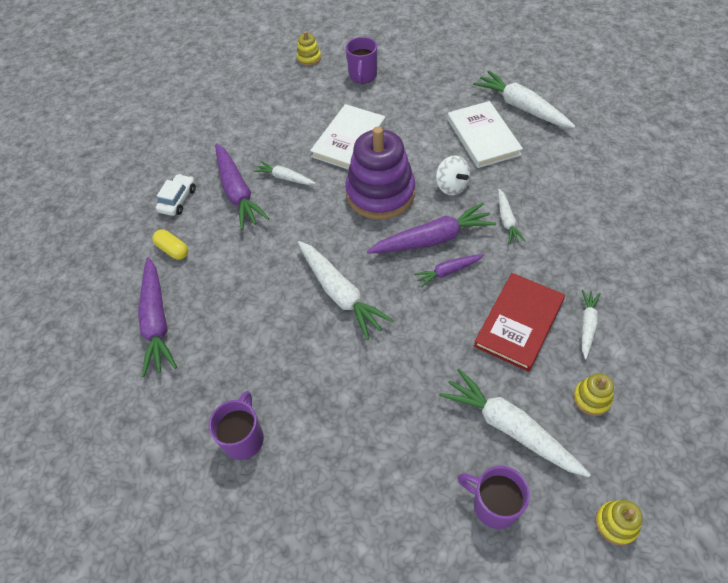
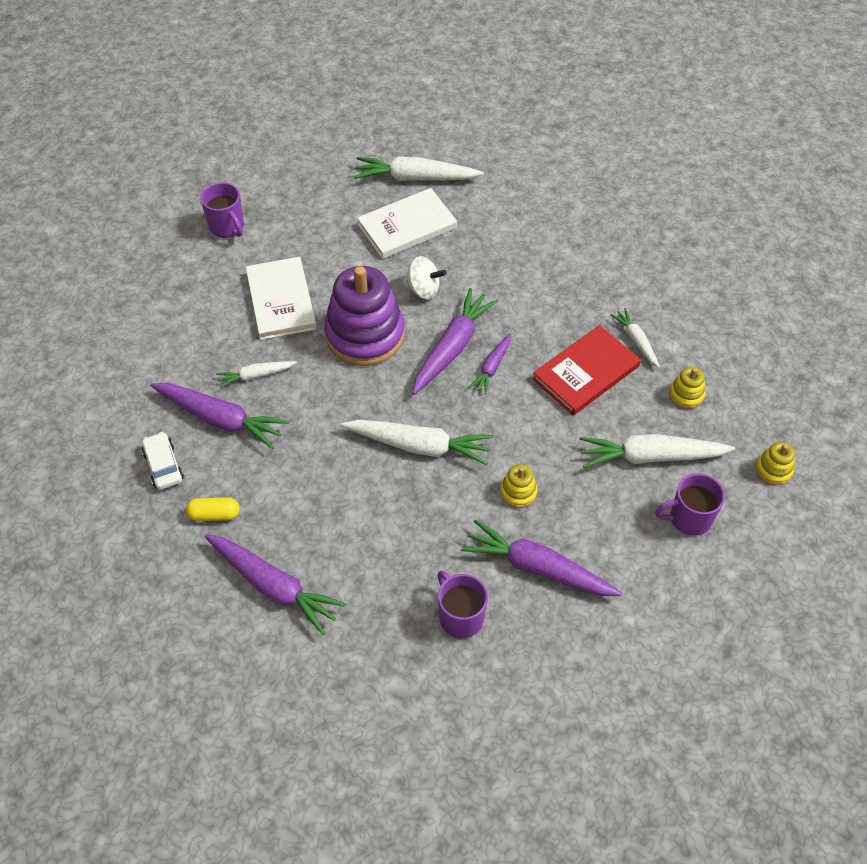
camera: 45 degrees left, 0 degrees up
(309, 58) = (146, 238): yellow stacking toy -> yellow stacking toy (518, 492)
(333, 446) = (537, 568): none -> purple carrot
(483, 137) = (407, 226): white book -> white book turned 60 degrees counterclockwise
(507, 221) = (499, 293): white carrot -> none
(519, 323) = (586, 373): red book -> red book turned 60 degrees clockwise

